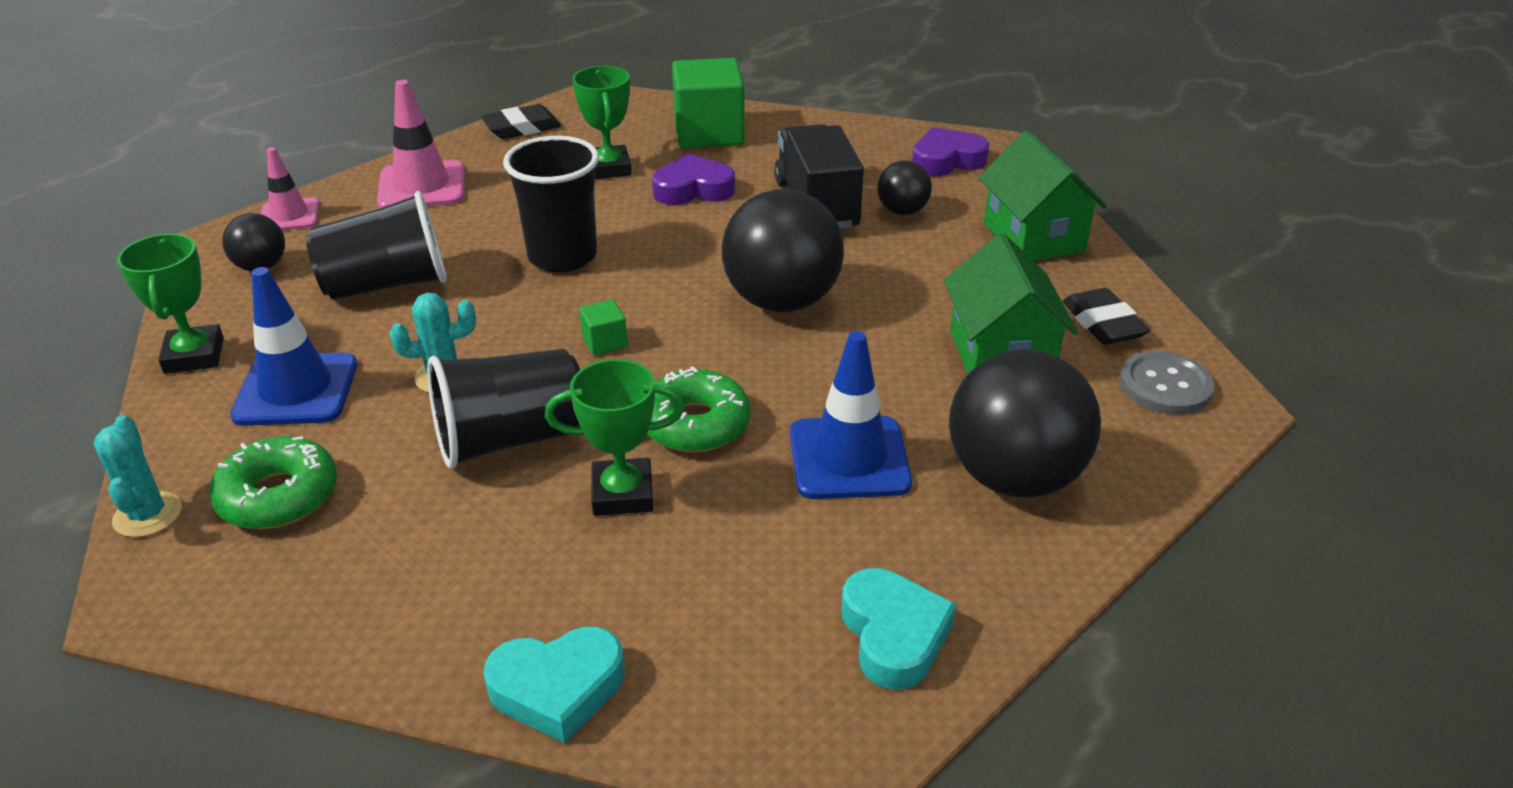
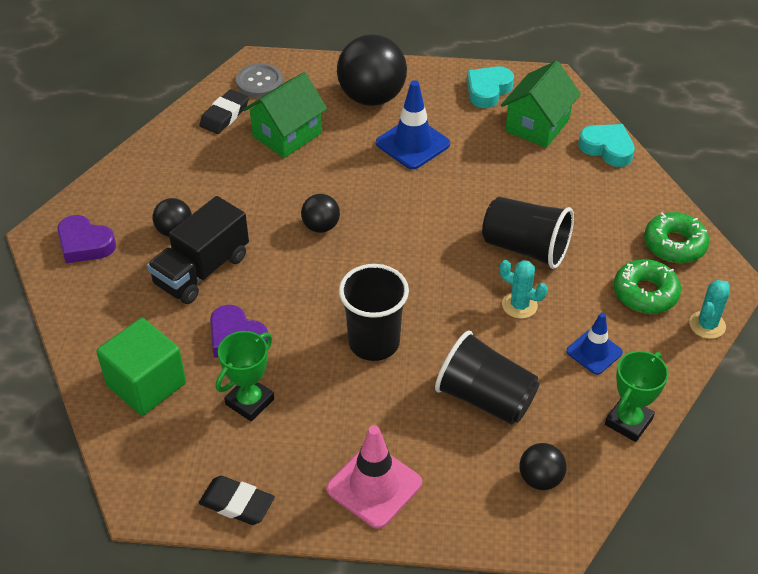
camera: 130 degrees left, 10 degrees up
(289, 216) = (482, 526): pink traffic cone -> none
(296, 390) = (594, 352): blue traffic cone -> blue traffic cone, size x0.64
(604, 342) = (427, 267): green cube -> none
(622, 494) = (511, 192): green trophy -> none
(695, 424) = (446, 198): green donut -> green donut (674, 244)
(781, 301) = (321, 226): black ball -> black ball, size x0.50
(1033, 237) = (157, 169): green house -> green house (537, 125)

